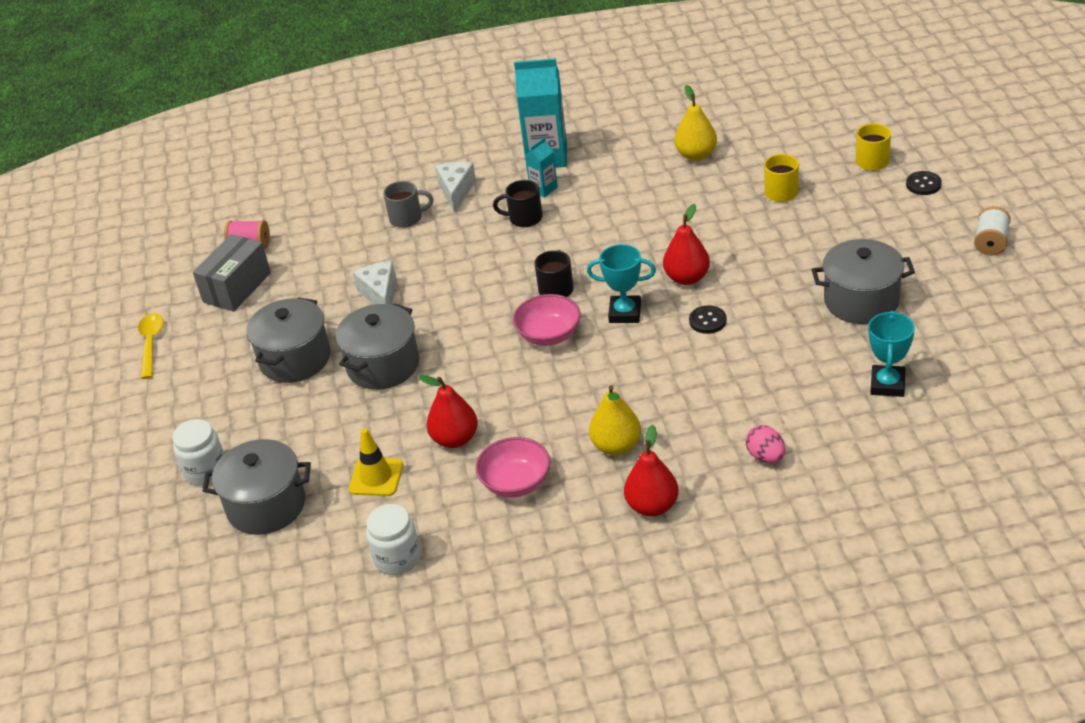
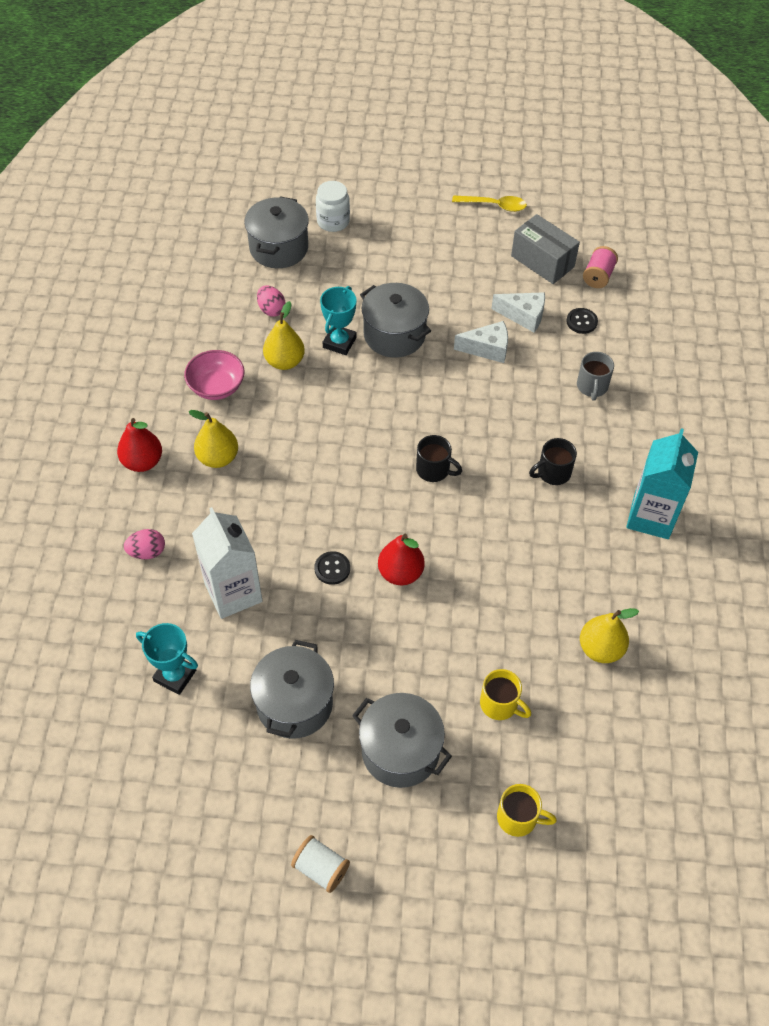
camera: 100 degrees right, 15 degrees up
(295, 359) = (431, 284): grey pot -> grey pot (400, 751)
(376, 477) = (271, 309): yellow traffic cone -> pink egg
(397, 558) = (186, 307): white jar -> none
(455, 439) = (284, 361): red pear -> yellow pear
(456, 191) = (620, 431): white cheese -> white cheese (523, 316)
(524, 218) = (553, 473): black mug -> black mug turned 135 degrees counterclockwise
(543, 189) = (595, 500): turquoise carton -> none
(549, 335) = (374, 449): pink bowl -> none
(625, 313) = (375, 510): turquoise trophy -> turquoise trophy (339, 342)
(774, 377) = (233, 592): none -> white carton
(923, 184) = (452, 851): black button -> black button (581, 322)

